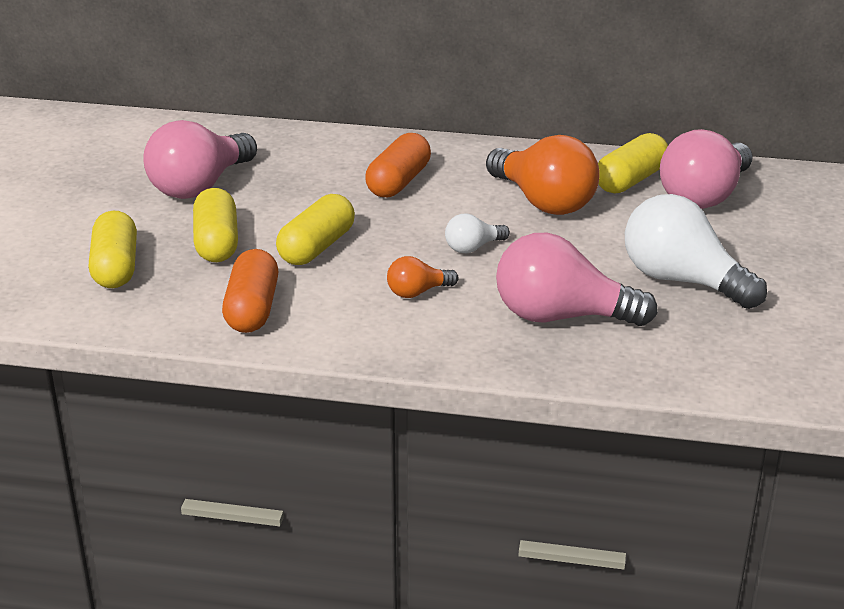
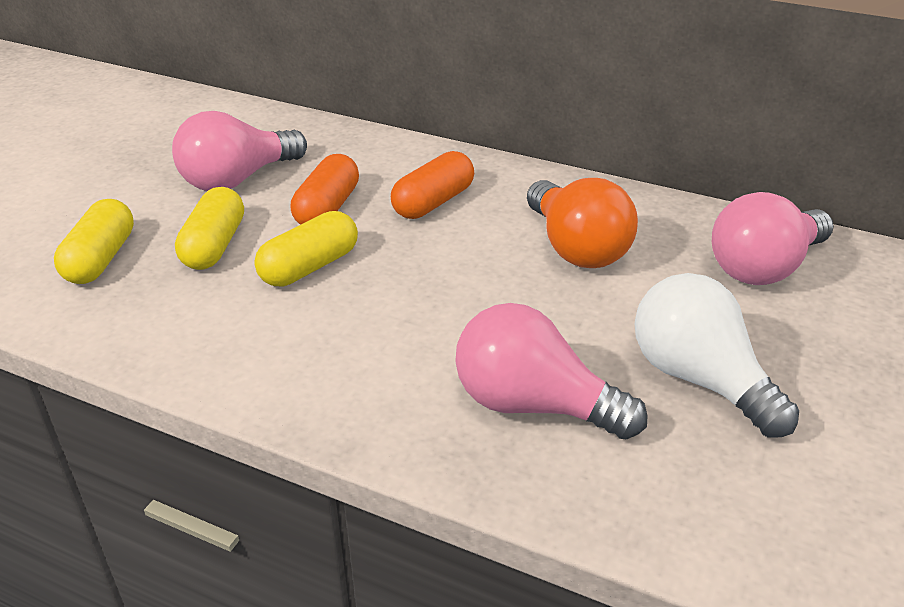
camera: 15 degrees right, 5 degrees up
(252, 309) = (200, 333): orange capsule -> orange capsule (327, 208)
(417, 292) = (385, 342): orange light bulb -> none
(473, 248) = (473, 294): white light bulb -> none
(631, 180) = (684, 235): yellow capsule -> none

